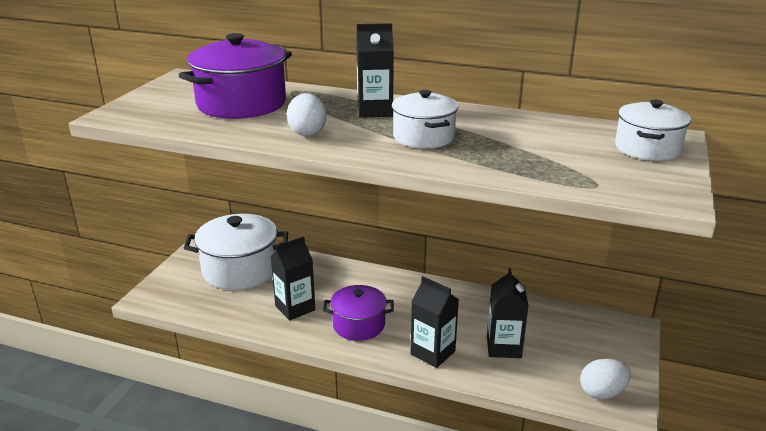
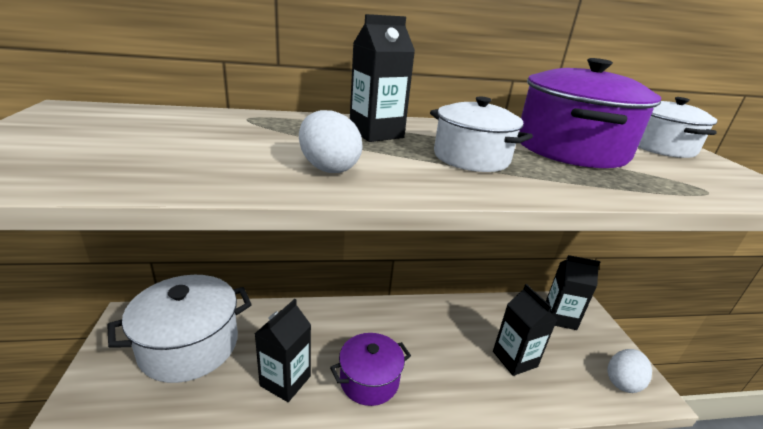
camera: 30 degrees left, 0 degrees up
(241, 104) = (190, 138): purple pot -> purple pot (570, 149)
(432, 353) = (463, 390): black carton -> black carton (559, 317)

